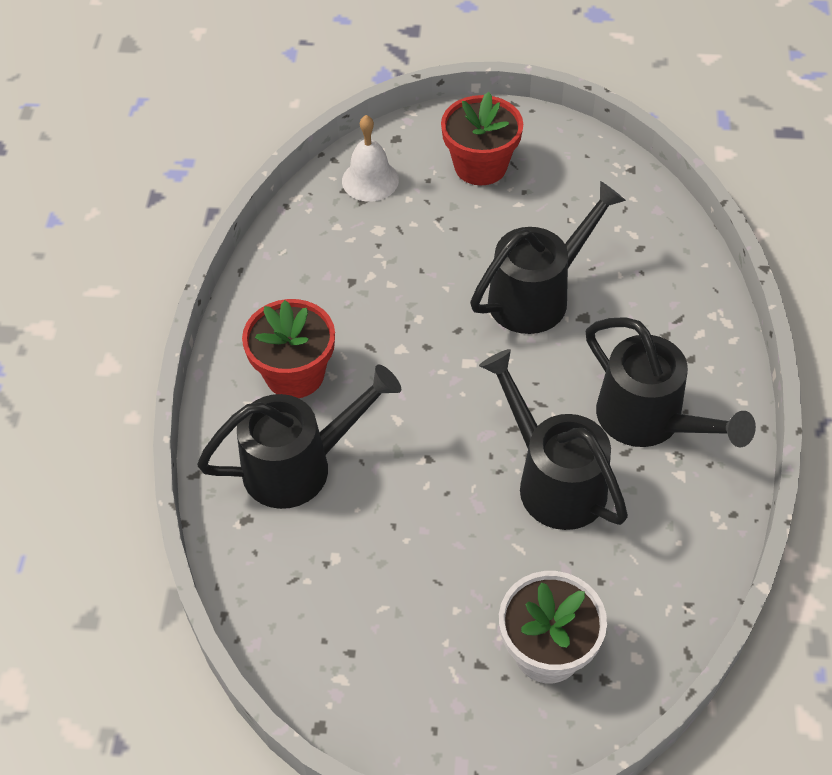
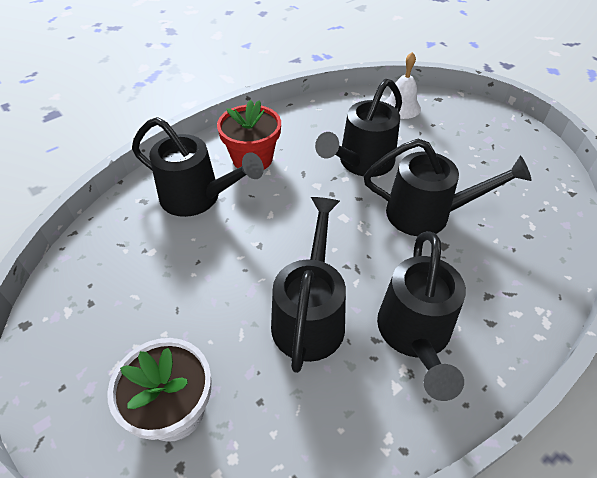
camera: 45 degrees right, 5 degrees down
(413, 287) = (361, 163): none -> black watering can
(480, 166) = (471, 135): red flower pot -> none

